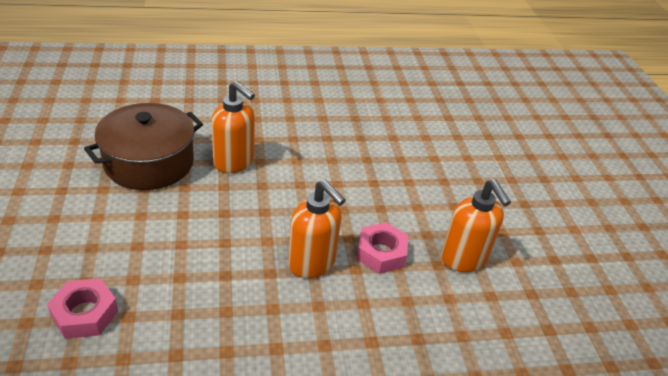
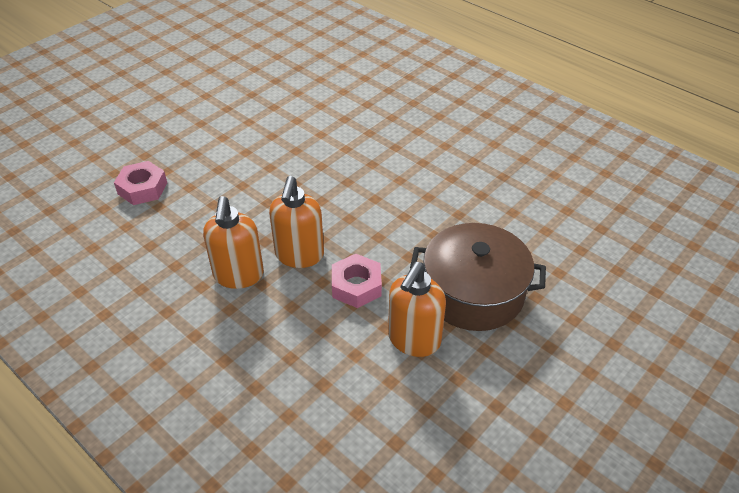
camera: 55 degrees right, 5 degrees up
(149, 162) = (298, 120): brown pot -> brown pot (473, 292)
(234, 162) = (352, 153): orange soap dispenser -> orange soap dispenser (238, 276)

